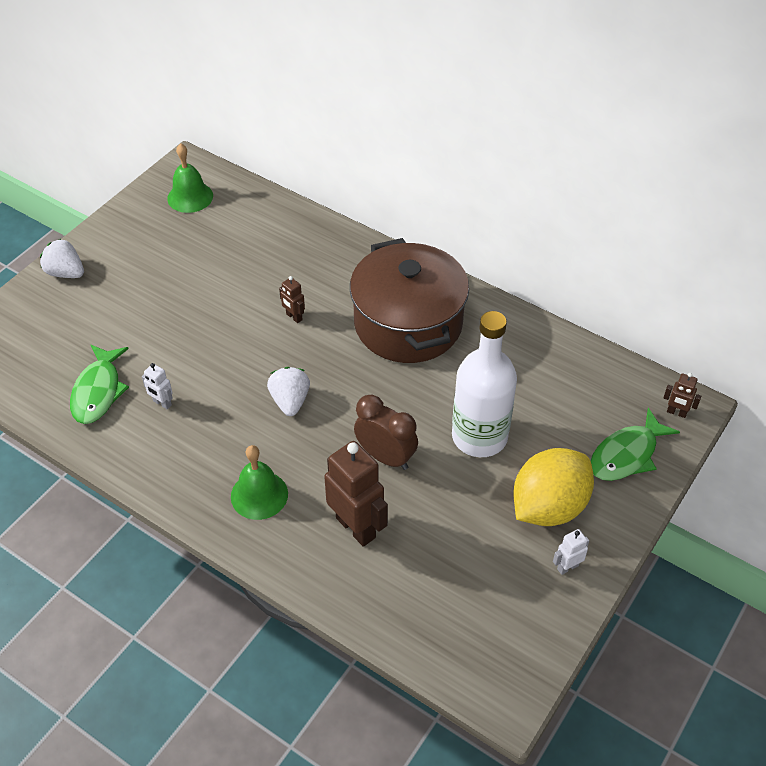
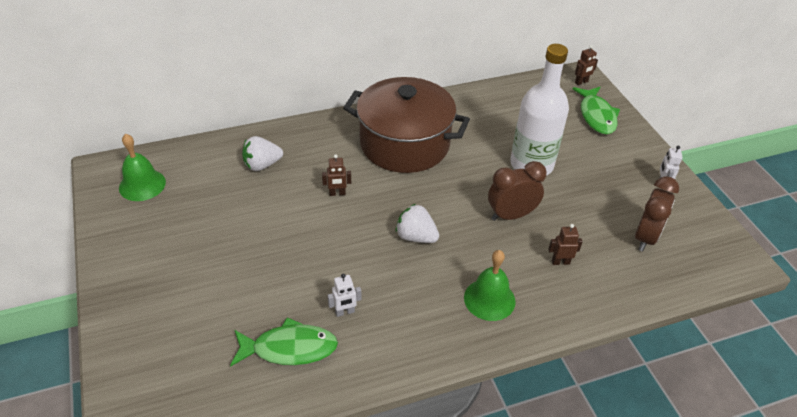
camera: 55 degrees left, 5 degrees down
(66, 273) = (125, 304): white strawberry -> white strawberry (262, 165)
(98, 391) = (289, 348): green fish -> green fish turned 45 degrees counterclockwise
(356, 527) = (560, 262): brown robot -> brown robot, size x0.47
(460, 586) = (645, 237): none -> brown clock
(548, 506) = (611, 166): yellow lemon -> none

